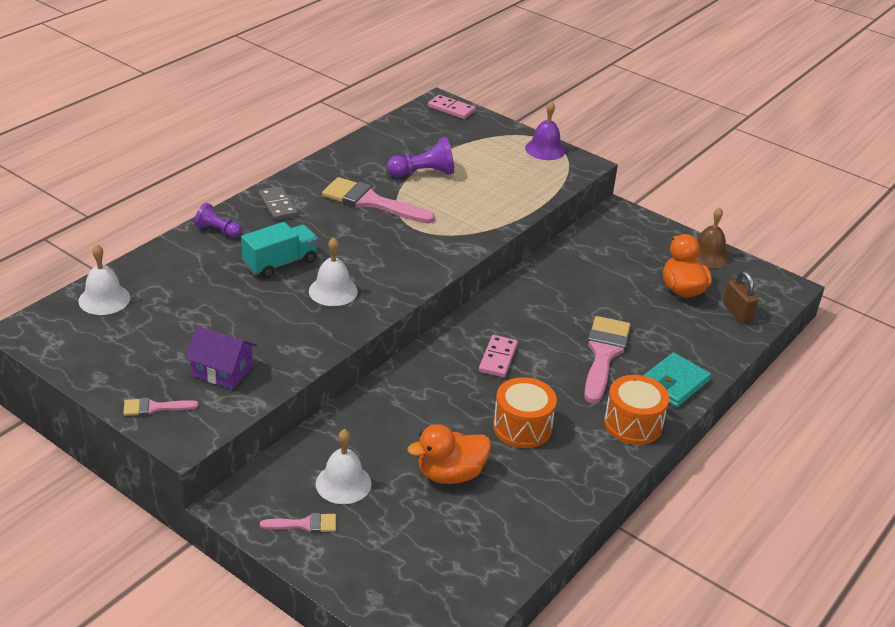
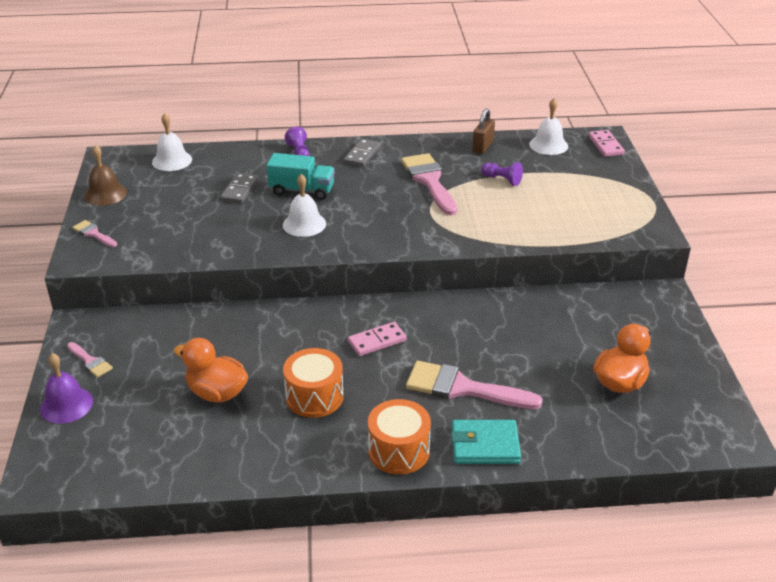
camera: 50 degrees right, 0 degrees up
(222, 371) = (160, 234): purple house -> none
(224, 292) = (240, 190): none -> grey domino
(343, 483) = (149, 353): white bell -> white bell (548, 145)
(423, 173) = (502, 180): purple pawn -> purple pawn, size x0.65
(545, 149) = (638, 207): purple bell -> purple bell (66, 405)
(603, 354) = (463, 388): pink brush -> pink brush turned 135 degrees counterclockwise
(708, 255) = (695, 371): brown bell -> brown bell (105, 194)
(737, 312) = (643, 430): brown padlock -> brown padlock (483, 147)

